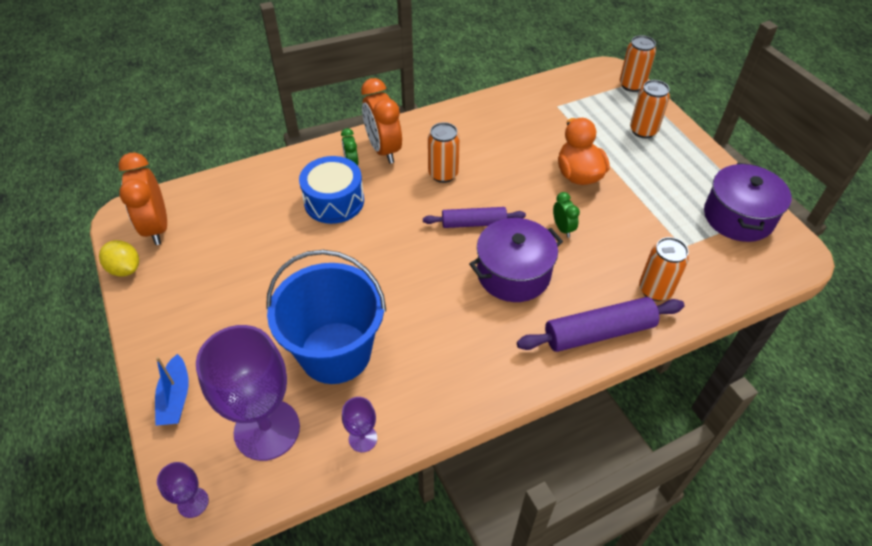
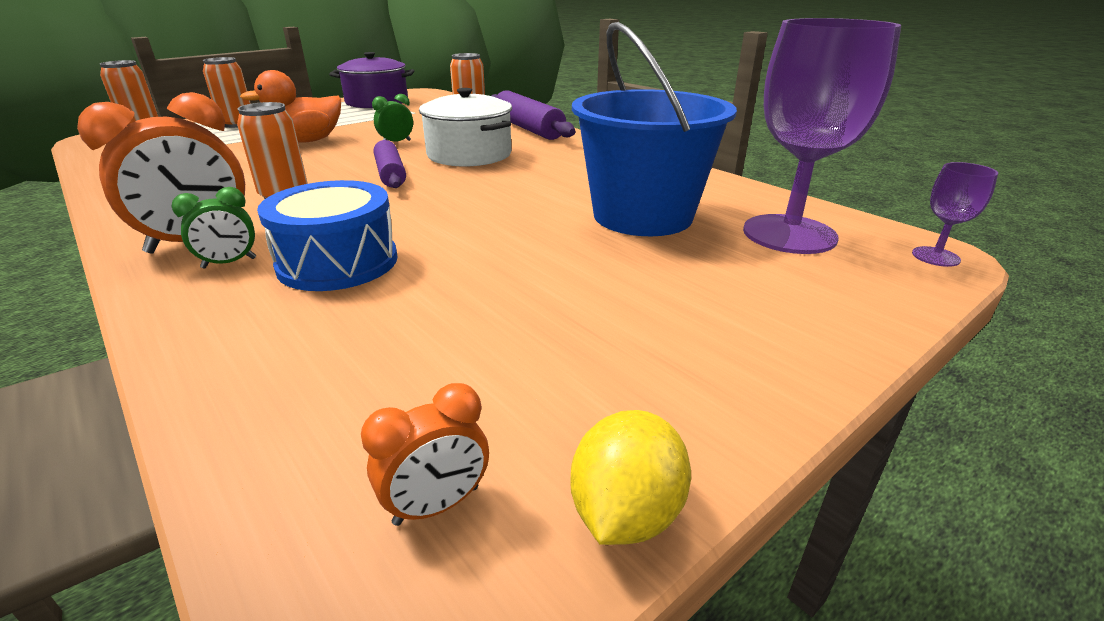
camera: 105 degrees left, 20 degrees down
(157, 227) = (437, 505): orange clock -> orange clock, size x0.51
(176, 398) = (840, 309): blue boat -> none
(363, 438) = (732, 189): purple goblet -> none
(513, 273) = (469, 154): purple pot -> white pot

